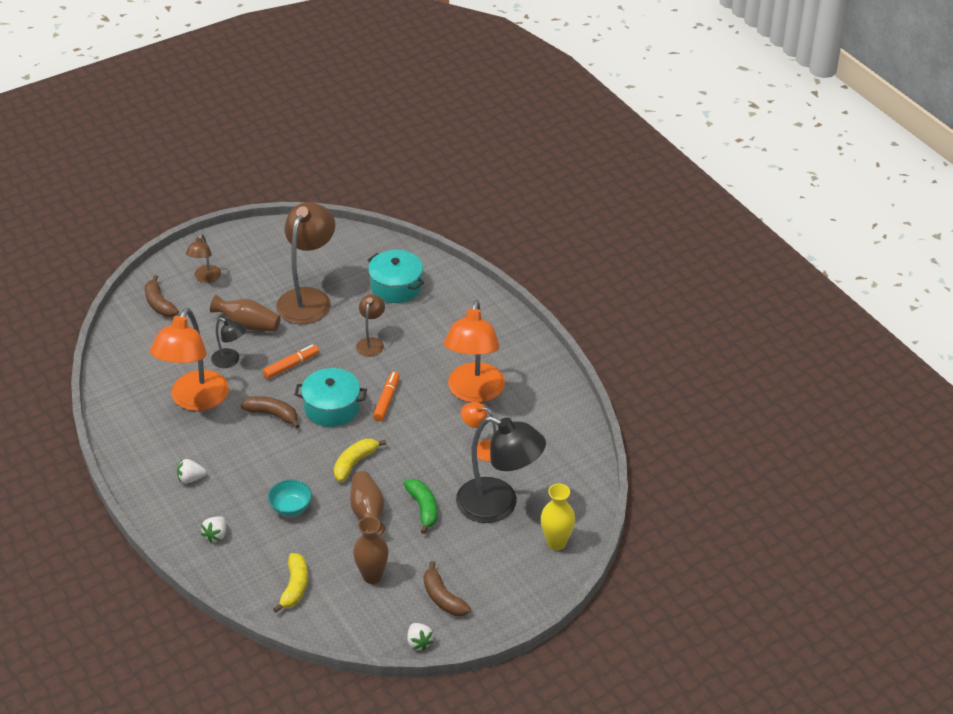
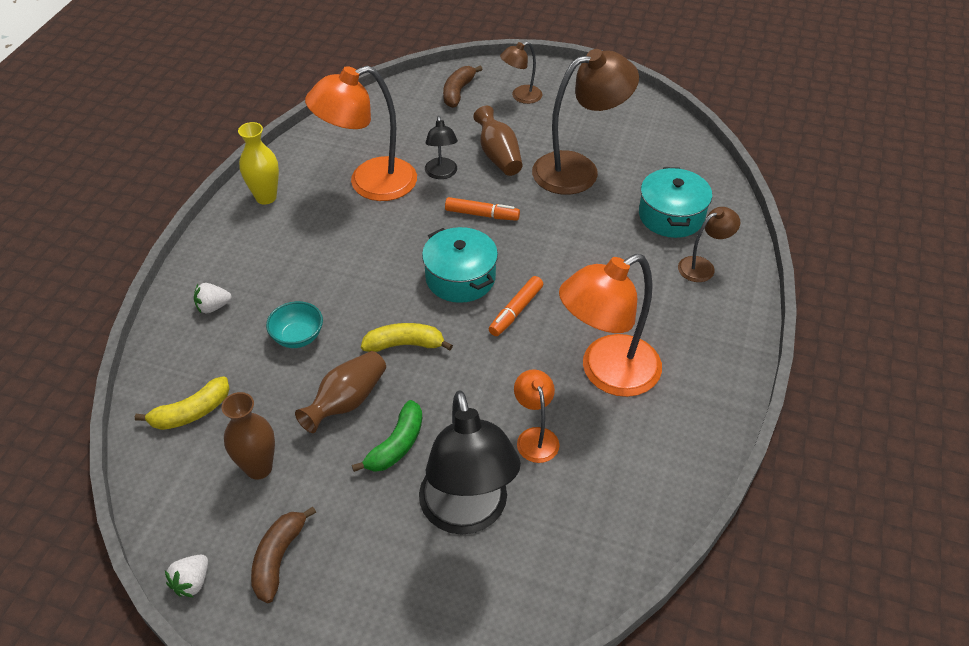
camera: 50 degrees right, 5 degrees up
(191, 478) = (270, 243): white strawberry -> none
(273, 415) = (406, 244): brown banana -> none
(371, 343) = (577, 248): brown lamp -> brown lamp (702, 266)
(387, 400) = (515, 311): orange marker -> orange marker turned 150 degrees clockwise
(556, 543) = (464, 618): yellow vase -> yellow vase (266, 197)

